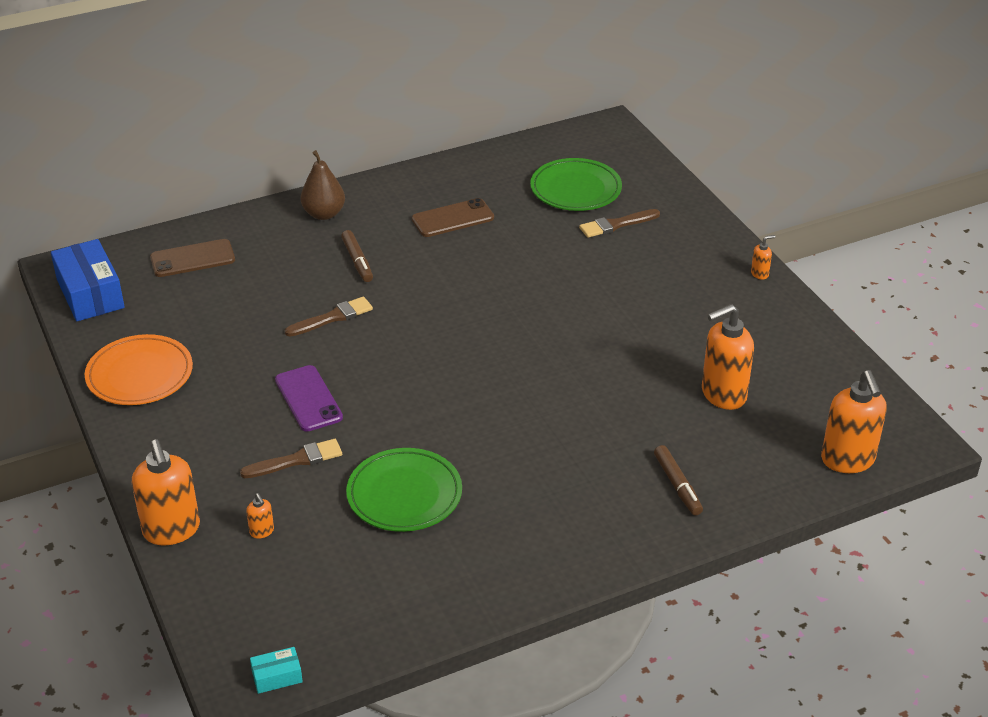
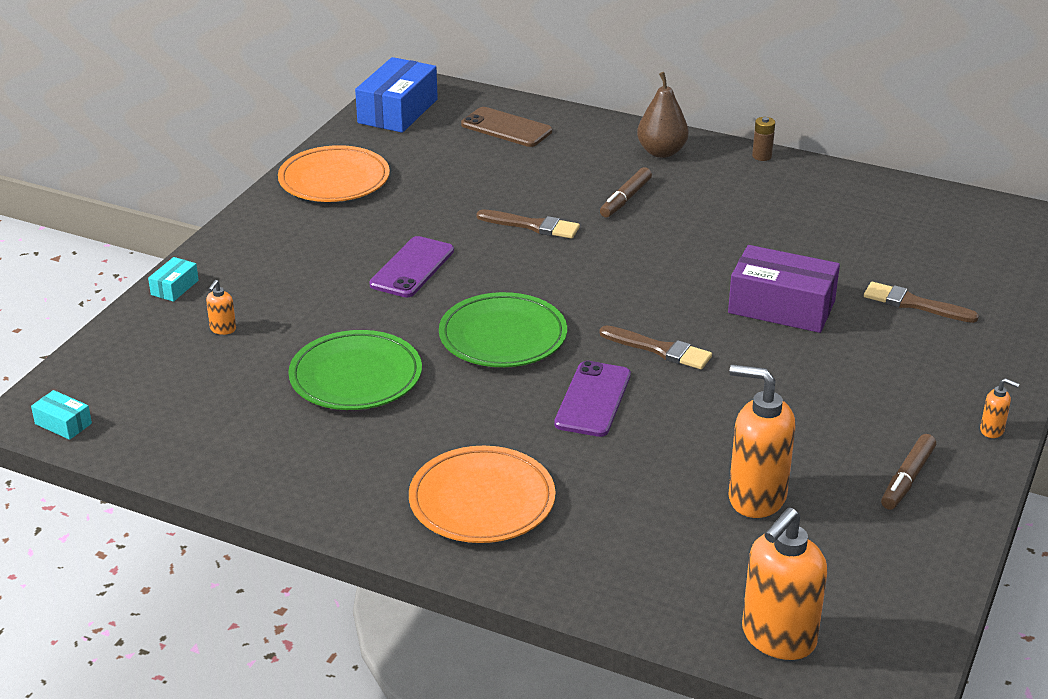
camera: 50 degrees right, 5 degrees down
(172, 530) = (174, 287): orange soap dispenser -> turquoise box
(296, 460) = (329, 301): brown brush -> brown brush (659, 349)
(388, 180) = (762, 156): none -> brown battery
(453, 218) = (765, 214): brown phone -> none
(557, 273) = (781, 307): none -> purple box
(557, 403) = (593, 399): none -> purple phone
(575, 189) = (926, 255): green plate -> green plate (503, 336)
(604, 508) = (482, 501): none -> orange plate
(677, 485) = (575, 532): brown marker -> brown marker (907, 479)

